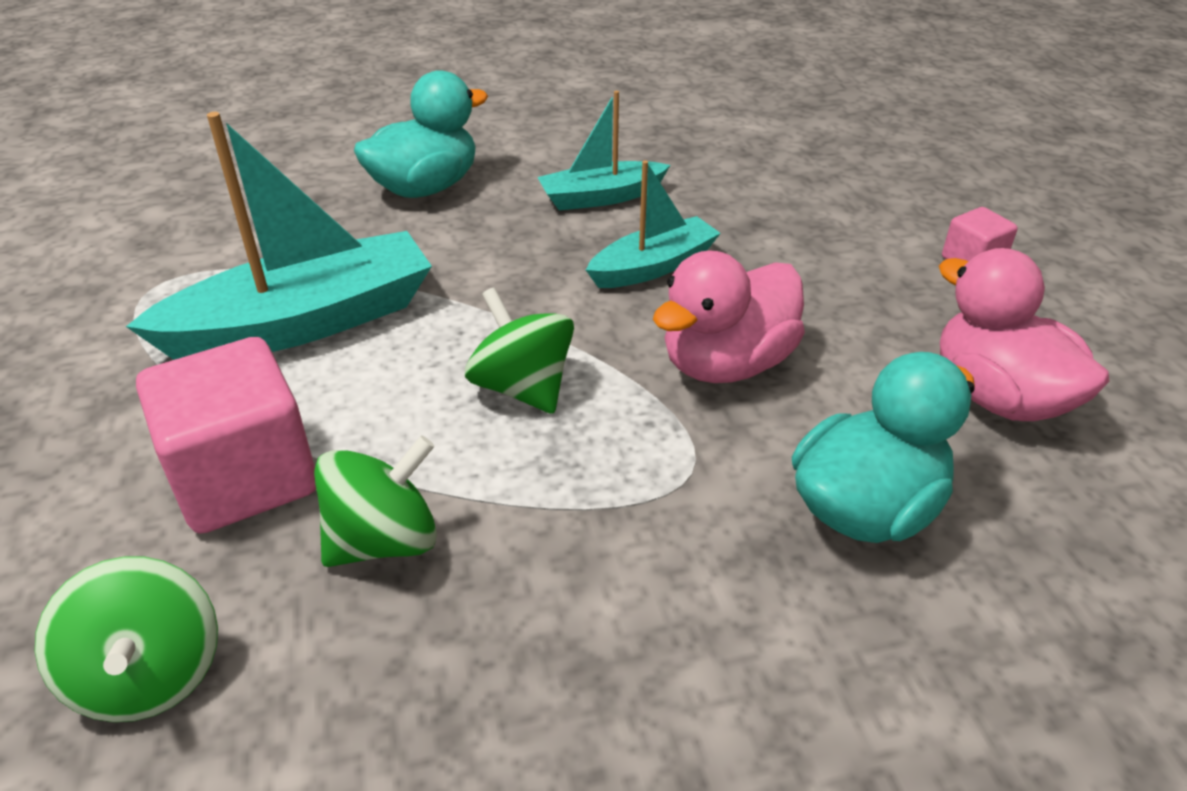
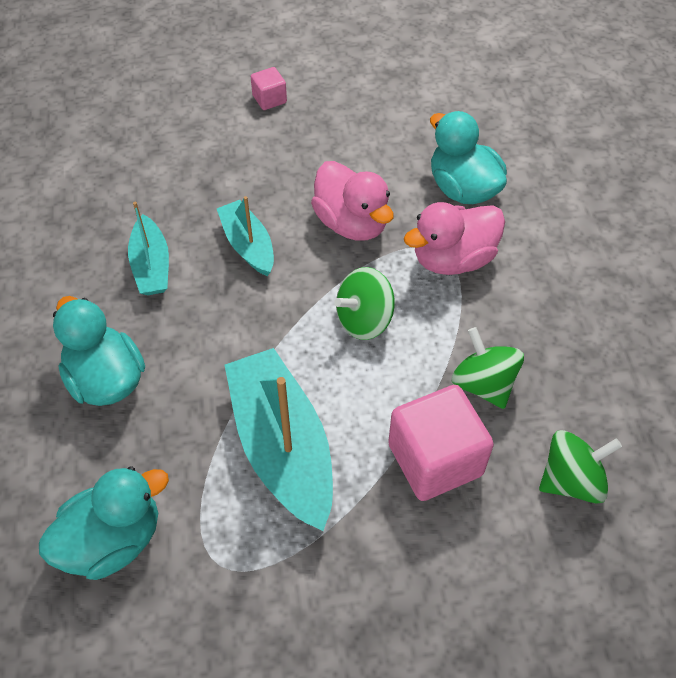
camera: 85 degrees left, 15 degrees up
(211, 216) = (113, 540): none -> turquoise duck
(998, 397) = (388, 123): pink duck -> pink duck (453, 259)

